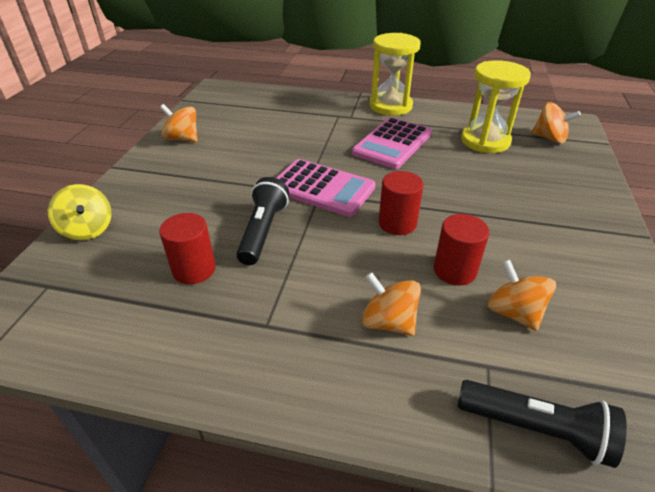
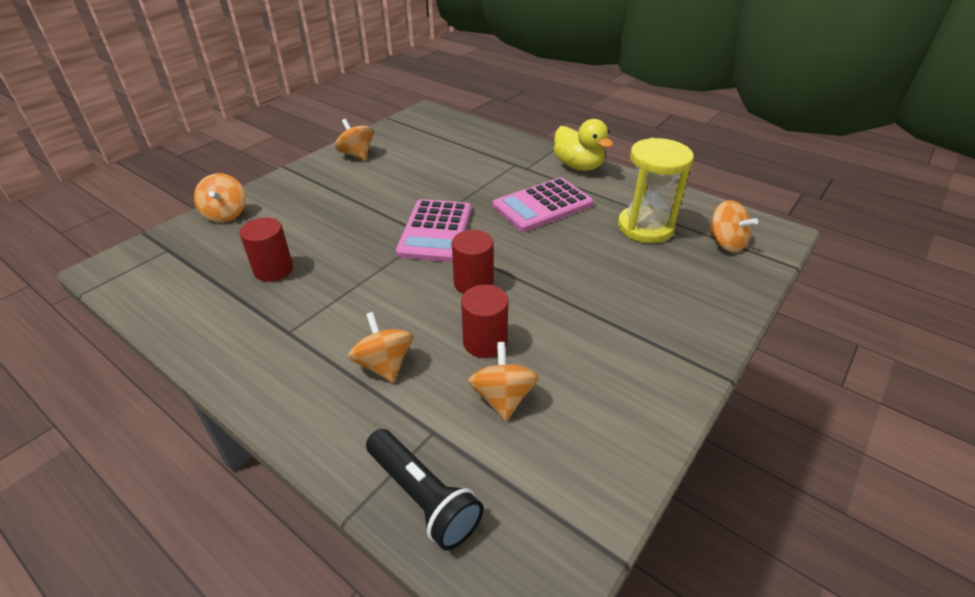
camera: 25 degrees right, 0 degrees up
(88, 229) = (226, 214): yellow spinning top -> orange spinning top
(263, 231) = (352, 254): black flashlight -> none
(322, 188) = (435, 231): pink calculator -> pink calculator turned 45 degrees clockwise
(390, 106) = (578, 166): yellow hourglass -> yellow duck

